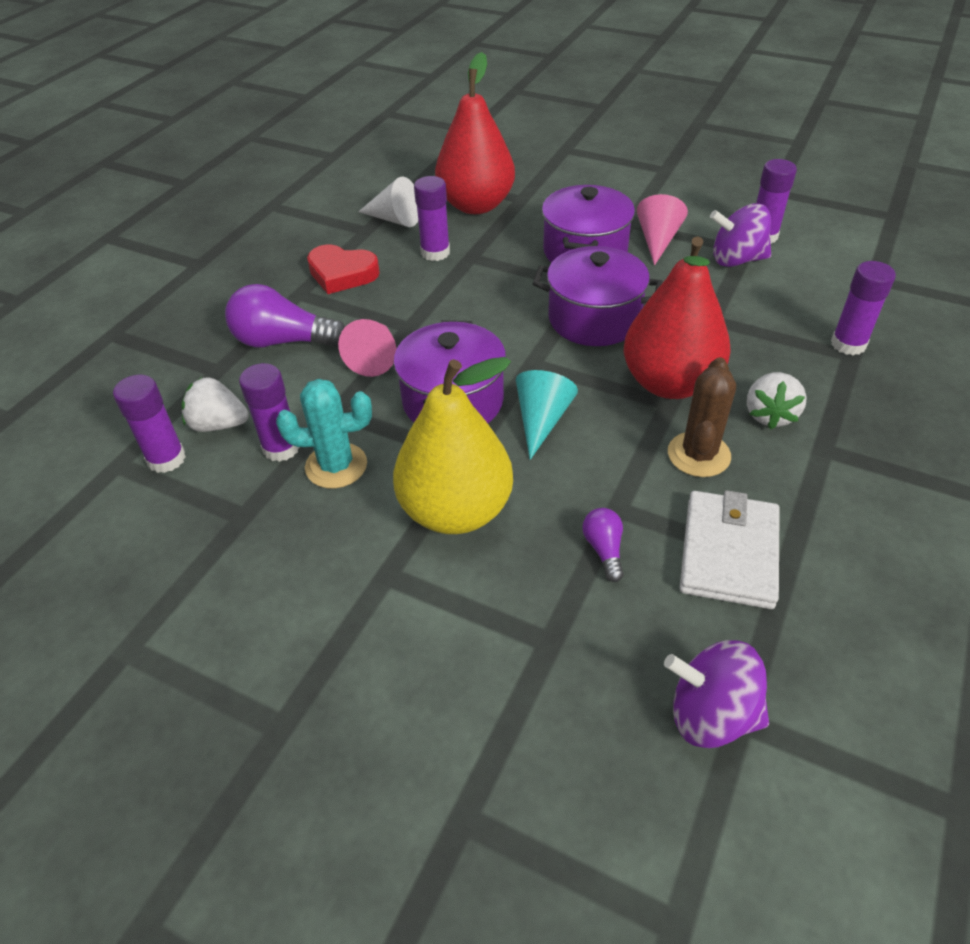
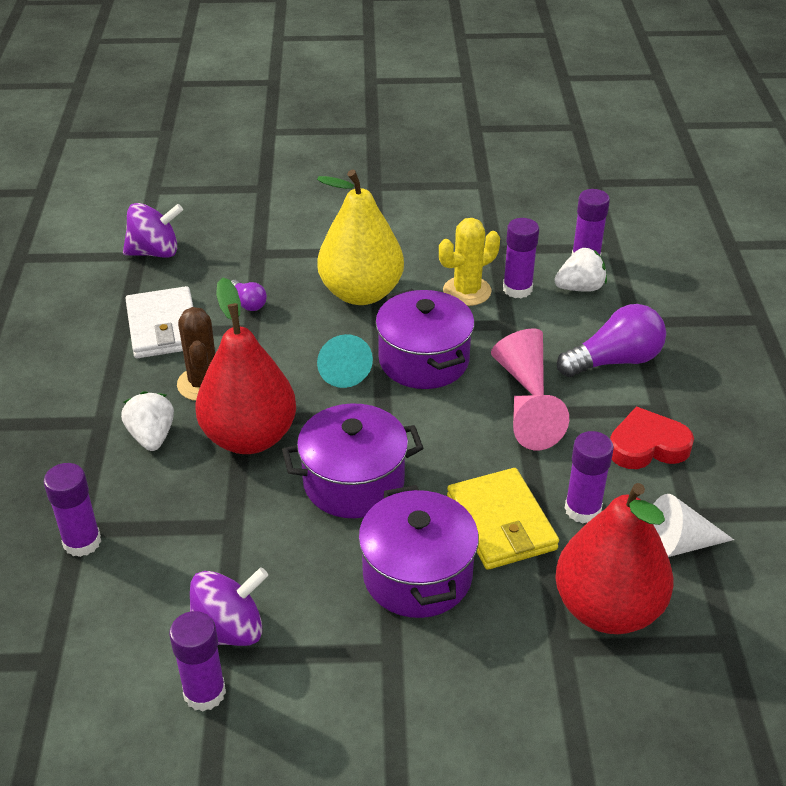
camera: 150 degrees right, 5 degrees down
(336, 466) = (467, 291): turquoise cactus -> yellow cactus
(500, 262) = (501, 523): none -> yellow wallet
(657, 240) = (339, 630): pink cone -> pink cone (532, 430)

